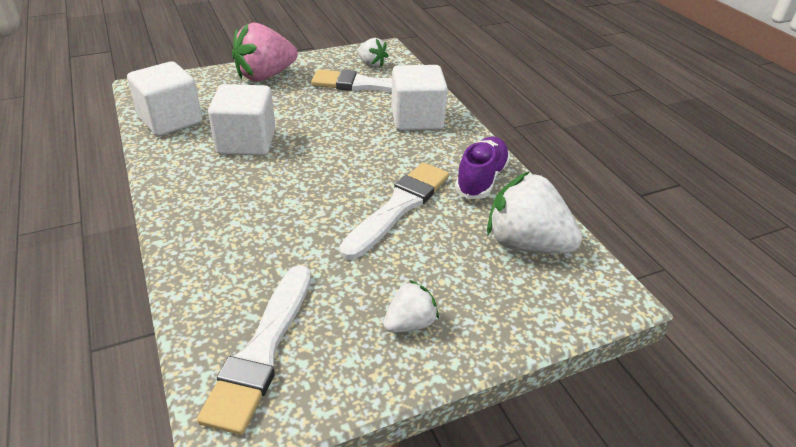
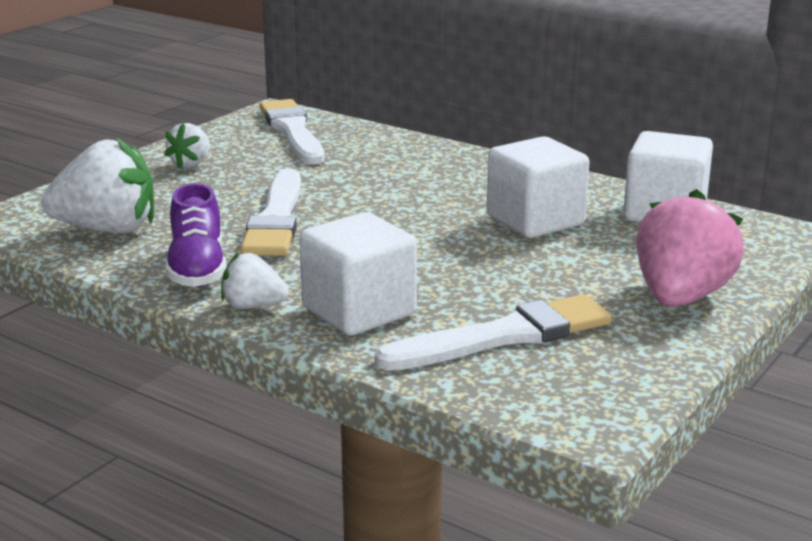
camera: 150 degrees right, 15 degrees down
(371, 64) = (559, 380): white strawberry -> white strawberry (253, 306)

